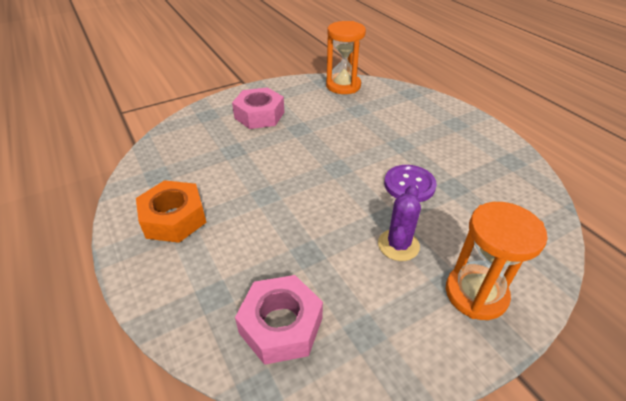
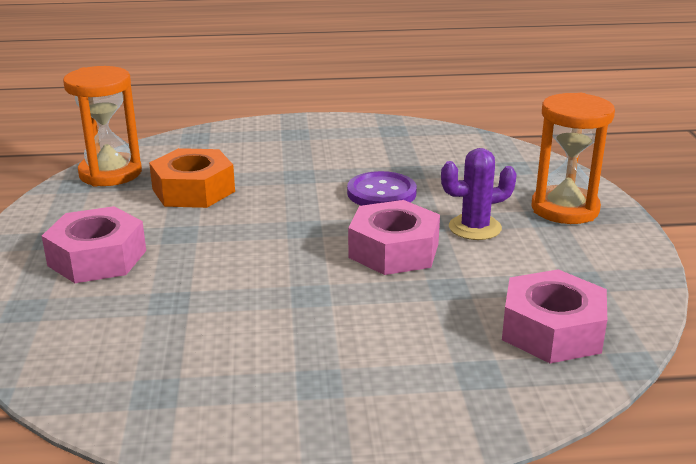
camera: 65 degrees left, 15 degrees down
(174, 218) = (294, 387): orange nut -> orange nut (193, 190)
(337, 213) = (393, 250): none -> pink nut
(398, 245) = (475, 228): purple cactus -> purple cactus turned 60 degrees counterclockwise

